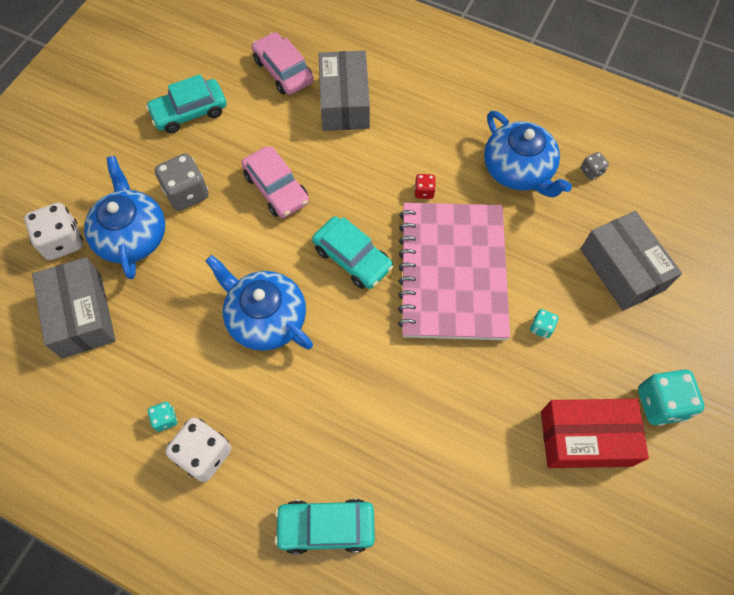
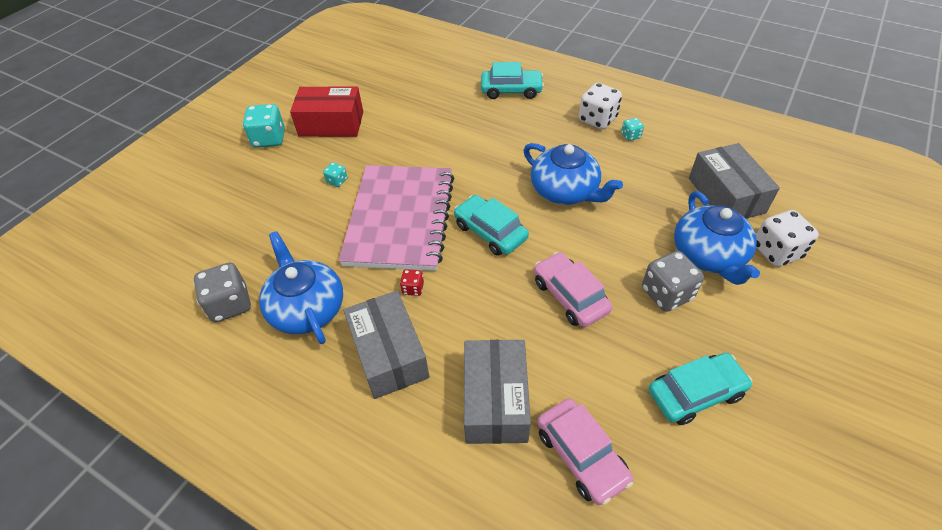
camera: 175 degrees left, 15 degrees down
(591, 171) = (230, 304): grey dice -> grey dice, size x2.00
(622, 269) = (249, 218): grey box -> grey box (389, 354)

